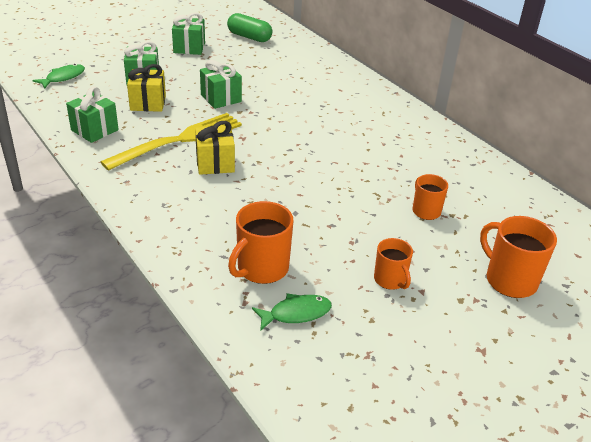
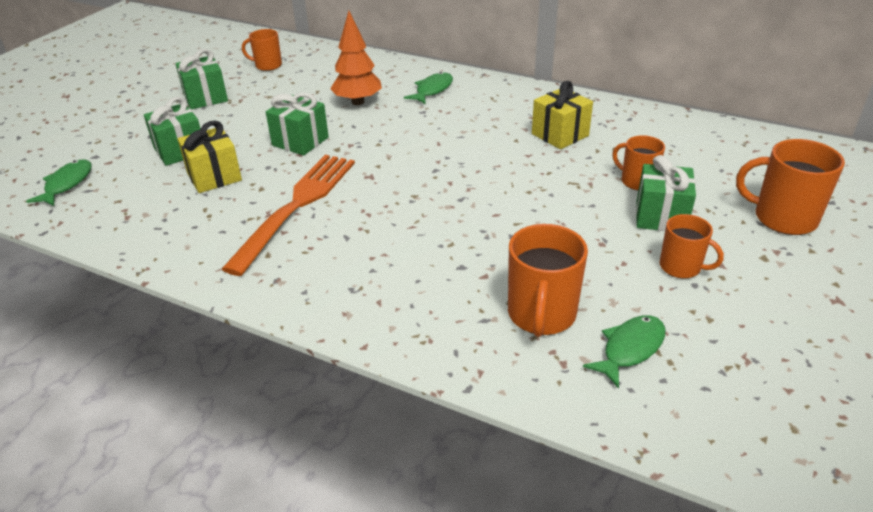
camera: 25 degrees left, 0 degrees up
(94, 130) = (173, 233): green gift -> green gift (660, 216)
(179, 140) = (296, 206): yellow fork -> orange fork
(215, 163) = (367, 216): yellow gift -> yellow gift (560, 135)
(249, 37) = (267, 65): green capsule -> orange mug
(284, 83) = (358, 102): none -> orange tree
(345, 92) = (432, 90): none -> green fish

